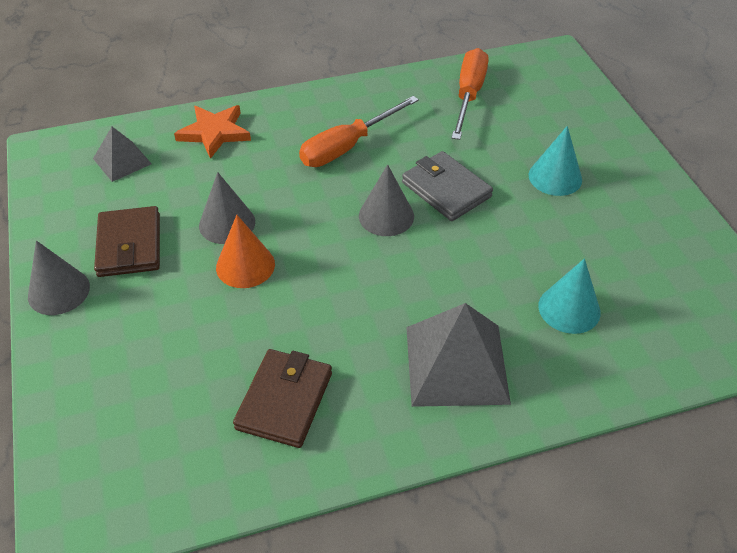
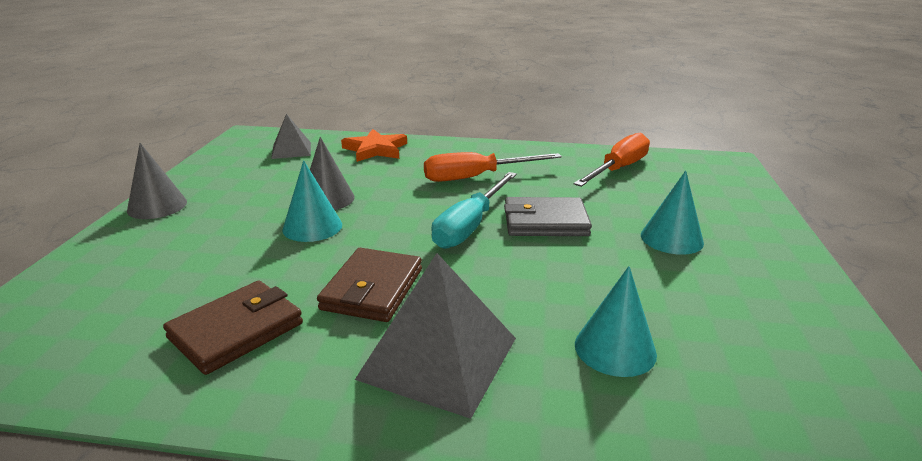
camera: 25 degrees right, 20 degrees down
(129, 245) = (239, 193): brown wallet -> brown wallet (372, 289)
(245, 265) = (312, 227): orange cone -> turquoise cone
(386, 216) = (470, 226): grey cone -> turquoise screwdriver
(446, 189) = (545, 222): grey wallet -> grey wallet turned 75 degrees counterclockwise

